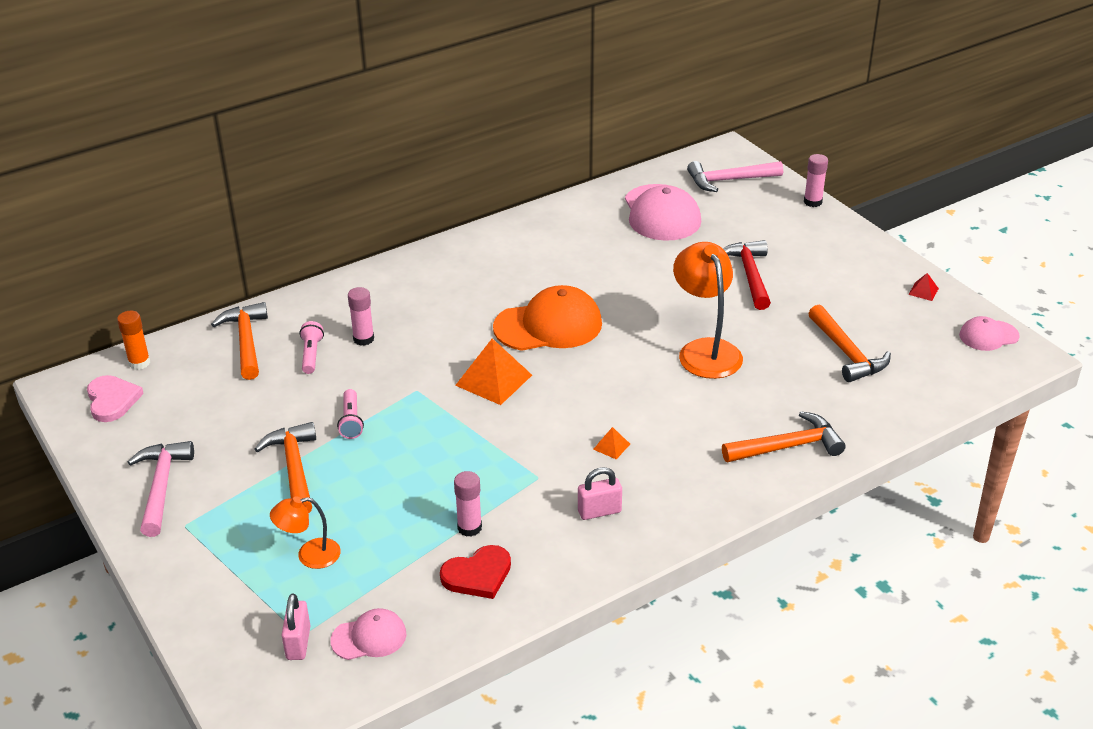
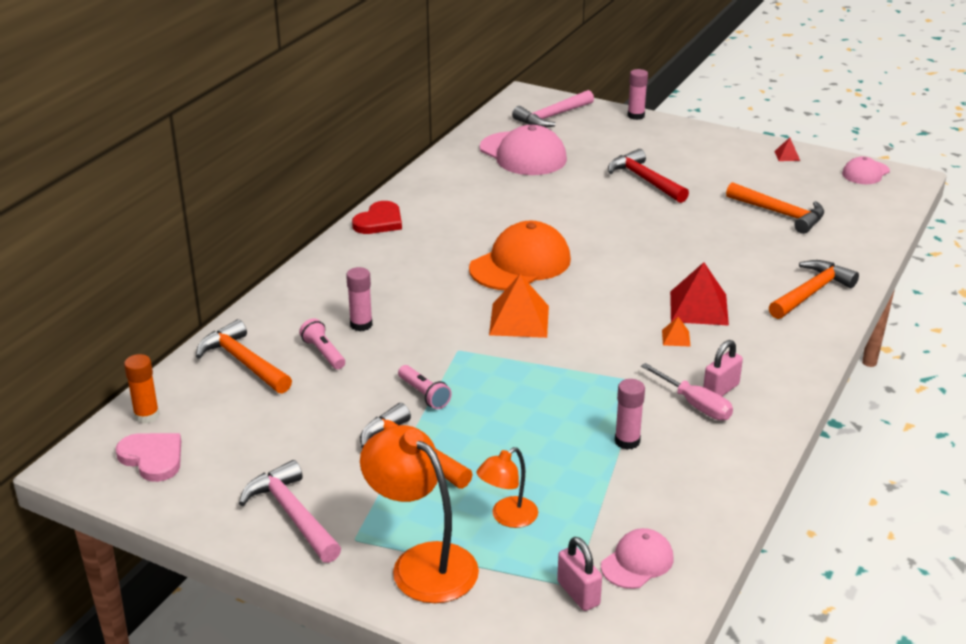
camera: 30 degrees left, 5 degrees down
(478, 575) = (675, 475): red heart -> red heart (379, 221)
(562, 517) = (695, 405): none -> pink screwdriver
(663, 424) = (698, 308): none -> red pyramid
(705, 350) = (671, 244): orange lamp -> orange lamp (422, 563)

